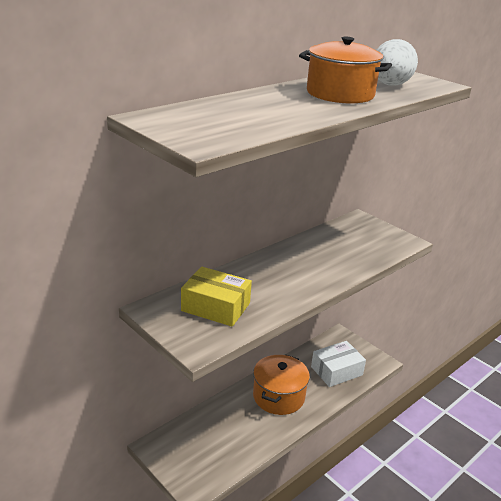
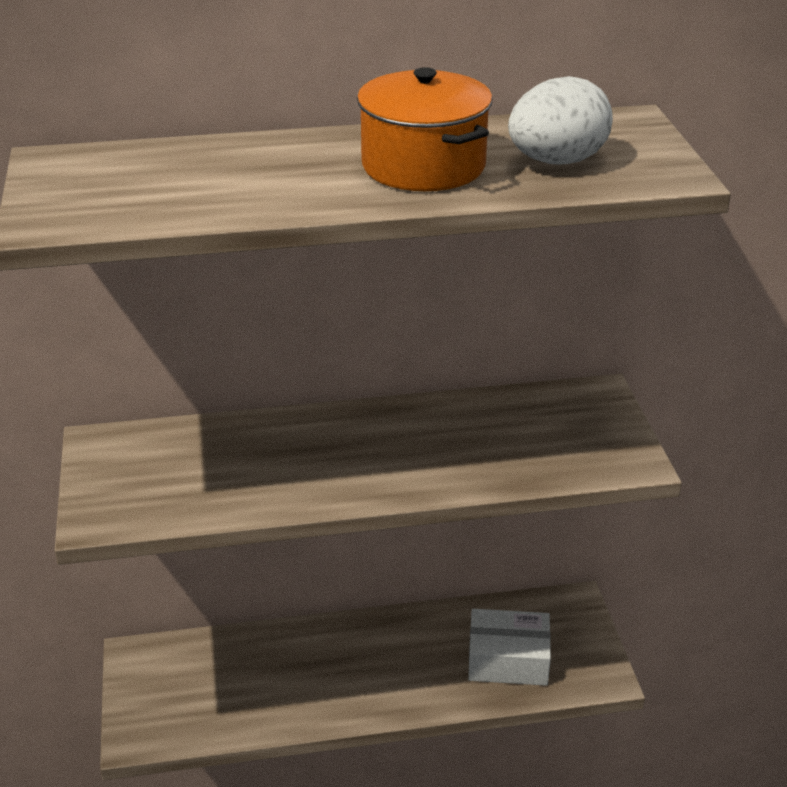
camera: 35 degrees right, 5 degrees up
(216, 307) = (185, 469): yellow box -> none
(278, 396) = (372, 661): orange pot -> none

